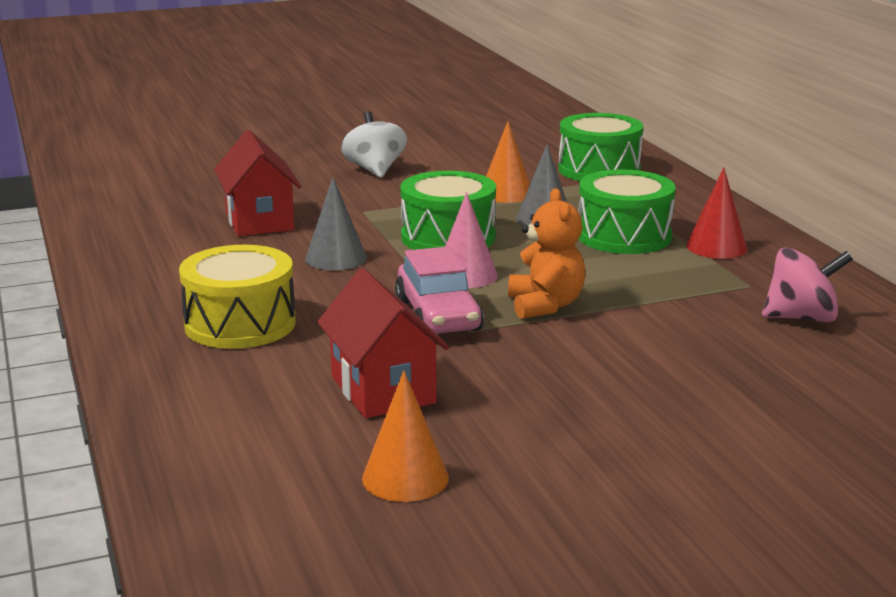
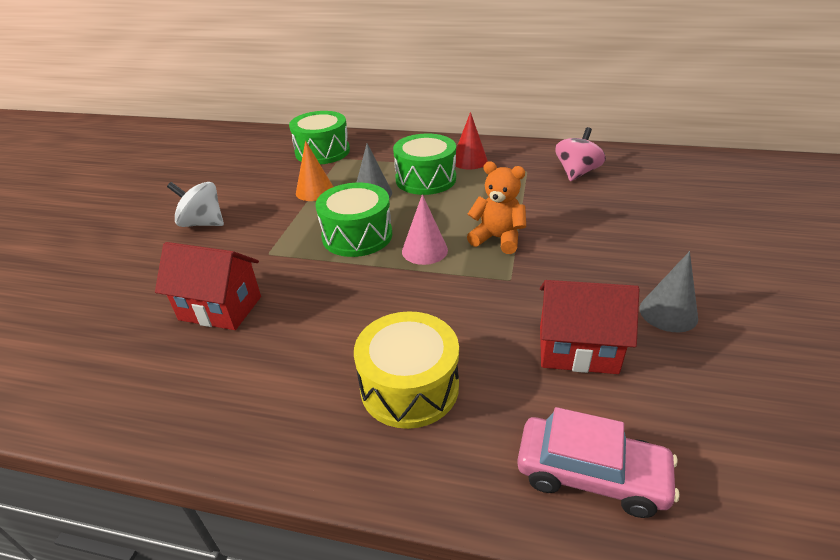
camera: 55 degrees left, 15 degrees up
(336, 258) = (336, 294): grey cone -> grey cone (668, 313)
(405, 478) = (718, 386): orange cone -> none
(438, 316) = (478, 283): pink car -> pink car (591, 474)

